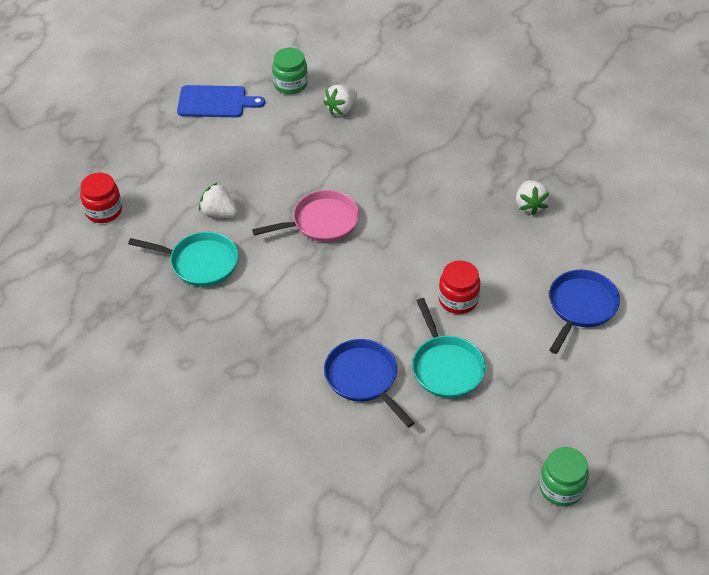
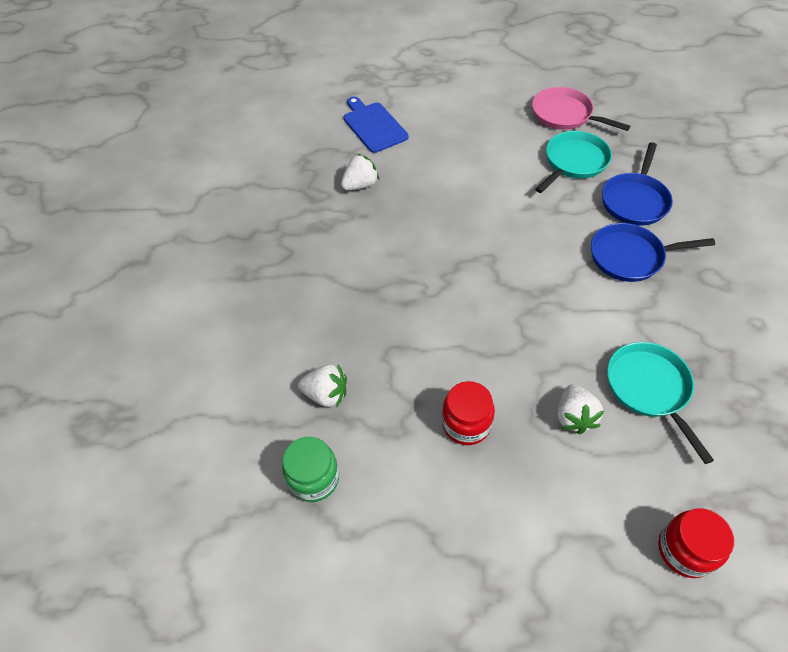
camera: 120 degrees left, 5 degrees up
(215, 102) = (406, 552): blue cutting board -> blue cutting board (373, 125)
(321, 222) = (505, 317): pink pan -> pink pan (565, 115)
(458, 300) = (504, 183): red jar -> red jar (466, 424)
(561, 488) = (604, 77): green jar -> none
(581, 307) = (447, 119): blue pan -> blue pan (630, 256)

